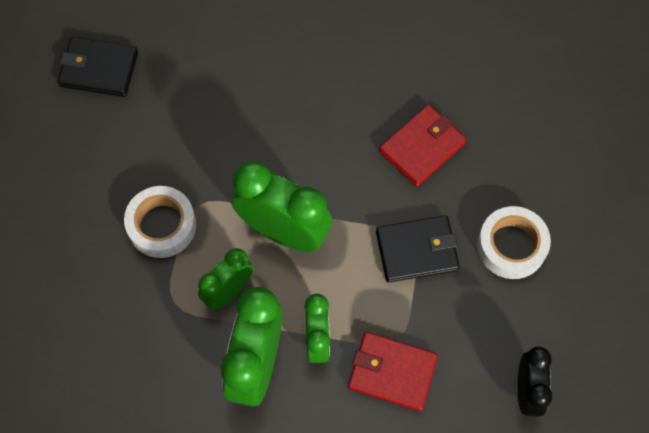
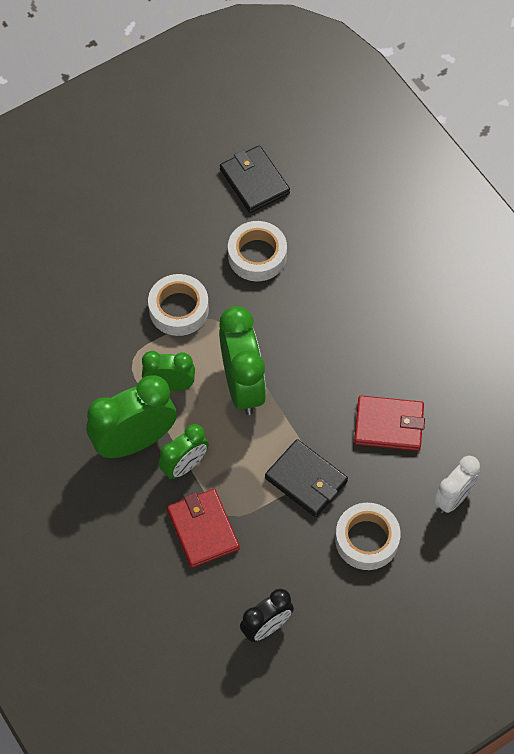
camera: 50 degrees right, 5 degrees down
(171, 123) = (257, 255): none -> white tape
(528, 151) = (453, 498): none -> white clock

